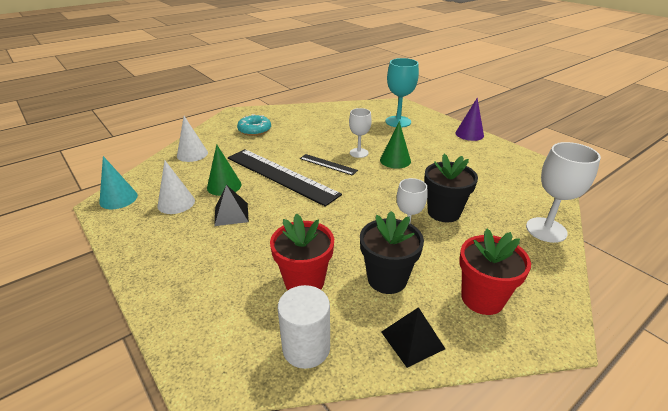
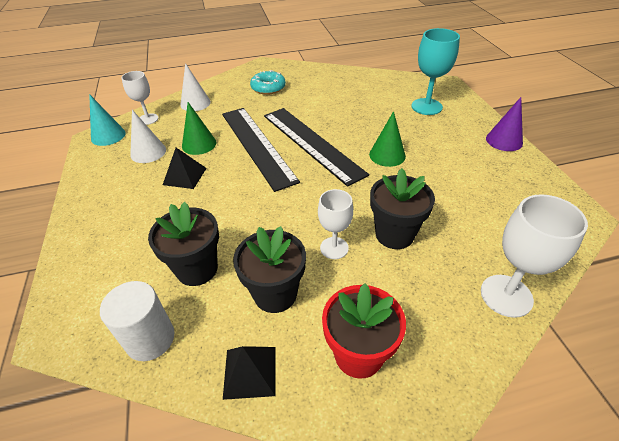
camera: 25 degrees right, 10 degrees up
(304, 281) = (197, 269): red flower pot -> black flower pot
(328, 164) = (311, 143): black ruler -> black ruler, size x2.12
(359, 153) = (353, 137): white goblet -> white goblet (148, 119)

